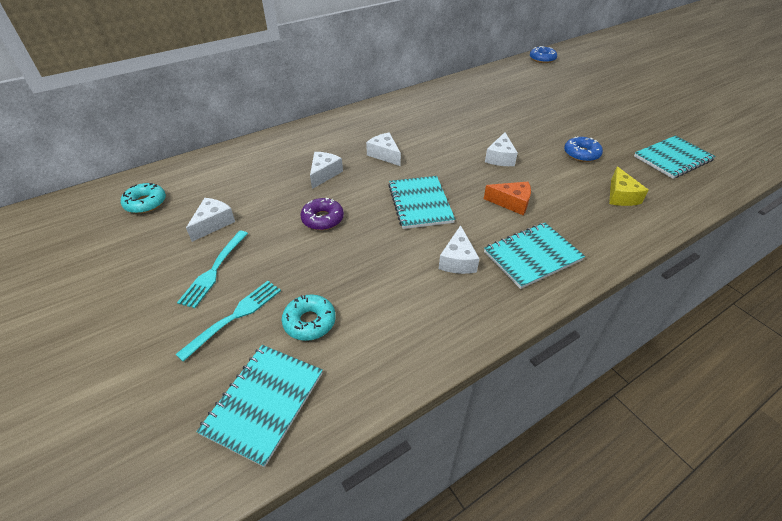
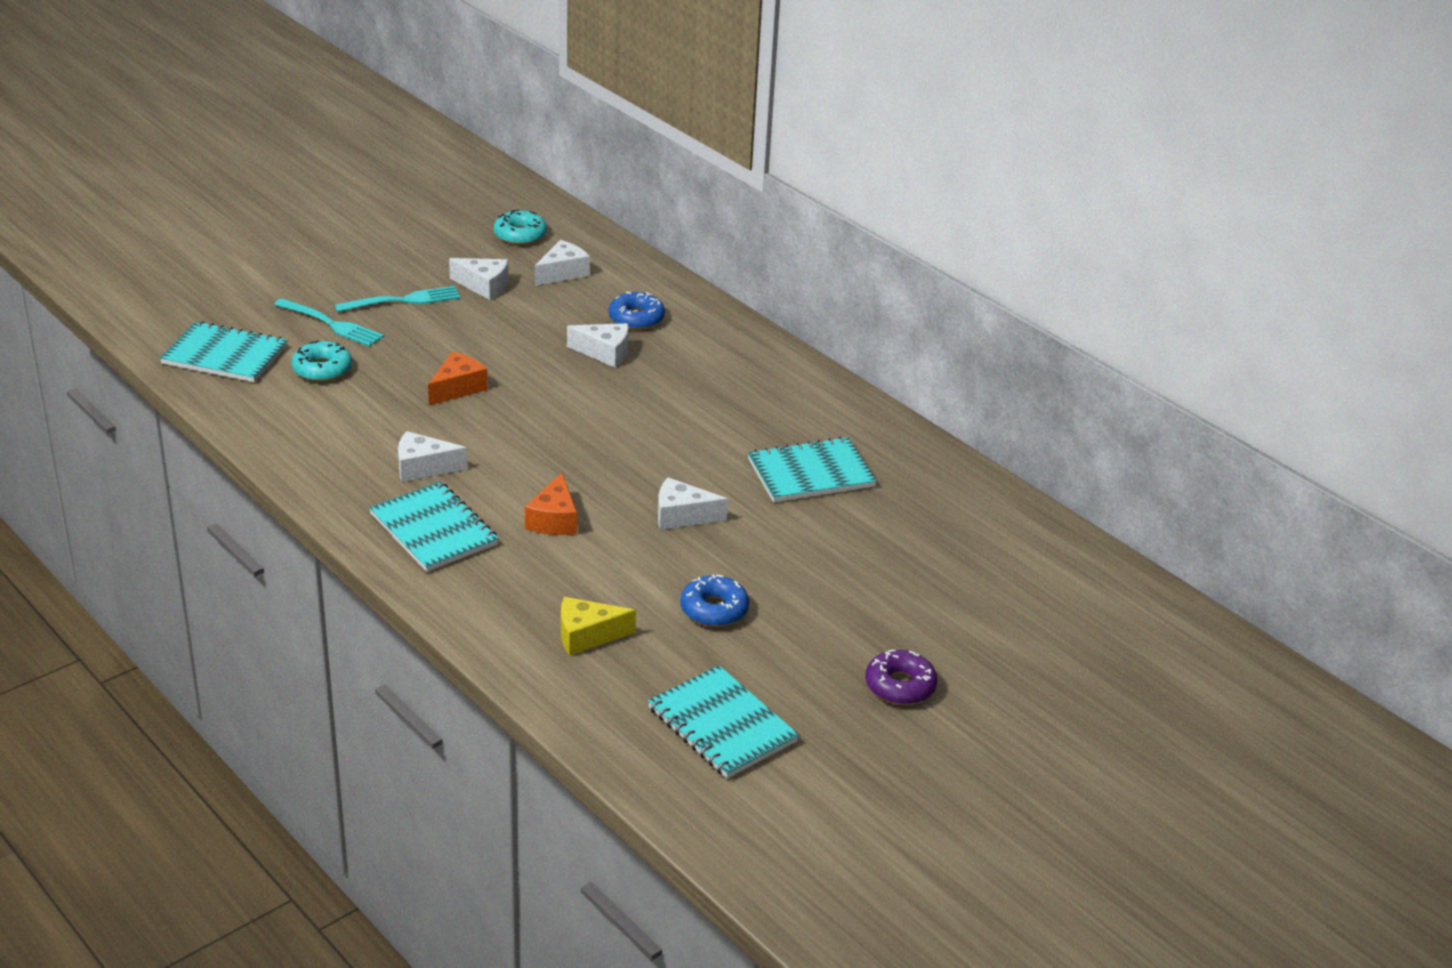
camera: 80 degrees right, 10 degrees down
(214, 270) = (402, 301): turquoise fork -> turquoise fork turned 150 degrees clockwise
(322, 219) = (500, 361): purple donut -> purple donut (900, 686)
(354, 241) = (457, 388): none -> orange cheese
(384, 155) = (668, 401): white cheese -> white cheese (562, 273)
(420, 203) = (543, 437): turquoise notebook -> turquoise notebook (810, 473)
(542, 59) = (1149, 604): blue donut -> blue donut (636, 318)

